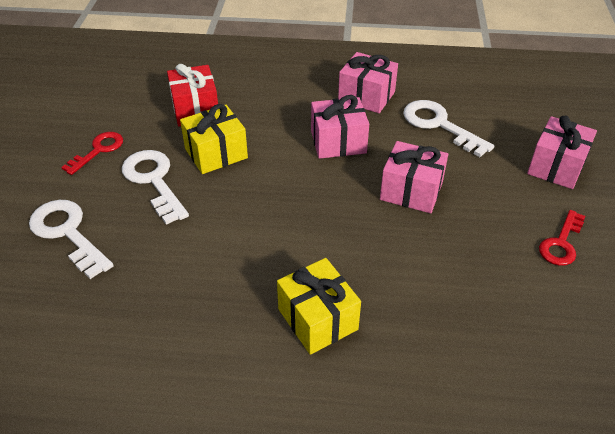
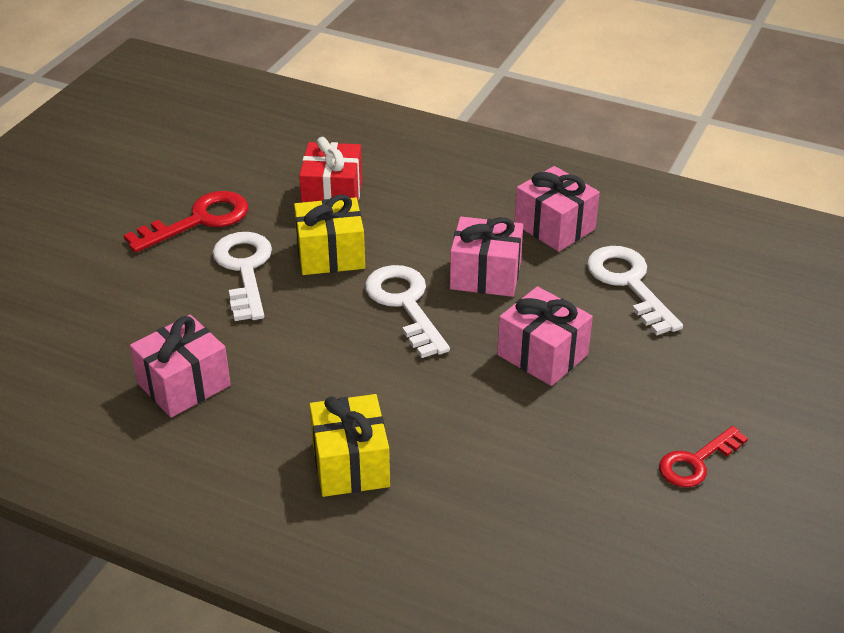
camera: 20 degrees right, 5 degrees down
(67, 233) = (126, 304): white key -> white key (404, 304)
(98, 150) = (199, 220): red key -> red key, size x1.51
(556, 167) = (753, 371): pink gift -> pink gift (184, 384)

